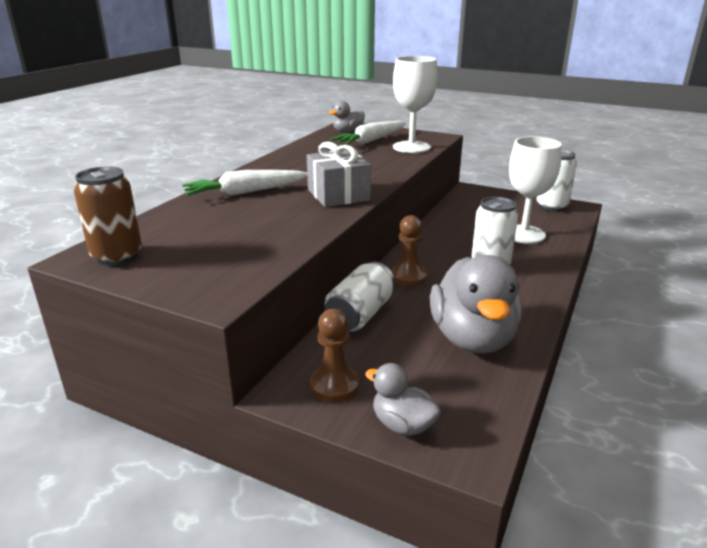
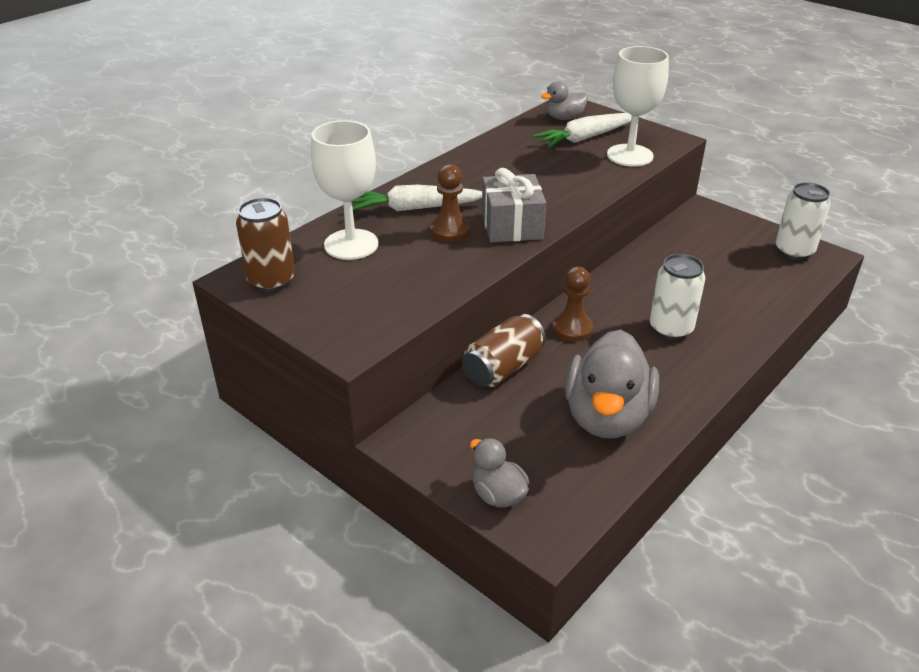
camera: 15 degrees right, 10 degrees up
(334, 385) = (450, 443): brown pawn -> brown pawn (450, 231)
(360, 315) = (503, 368): white can -> brown can
(523, 234) = (735, 289): white goblet -> white goblet (351, 244)

